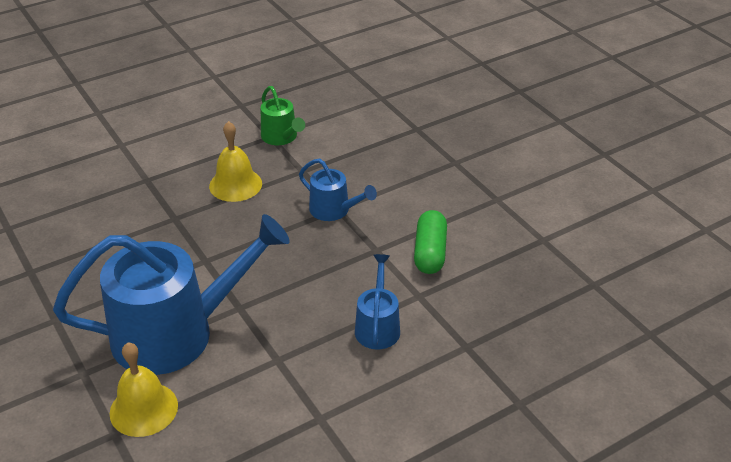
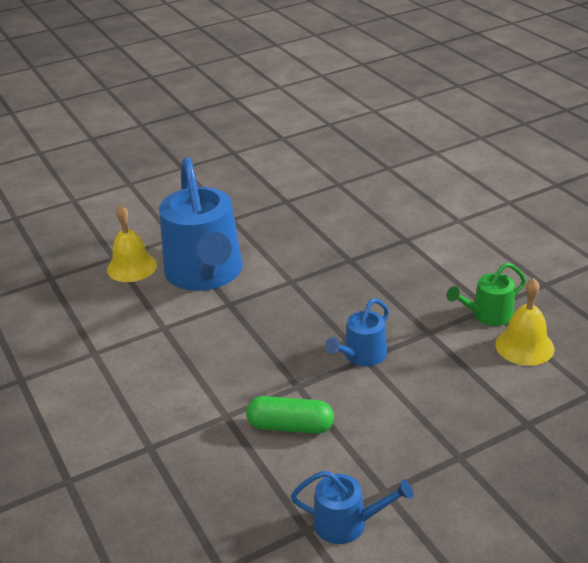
camera: 95 degrees right, 5 degrees down
(235, 184) = (401, 290): yellow bell -> yellow bell (524, 346)
(377, 327) = (189, 386): blue watering can -> blue watering can (347, 523)

